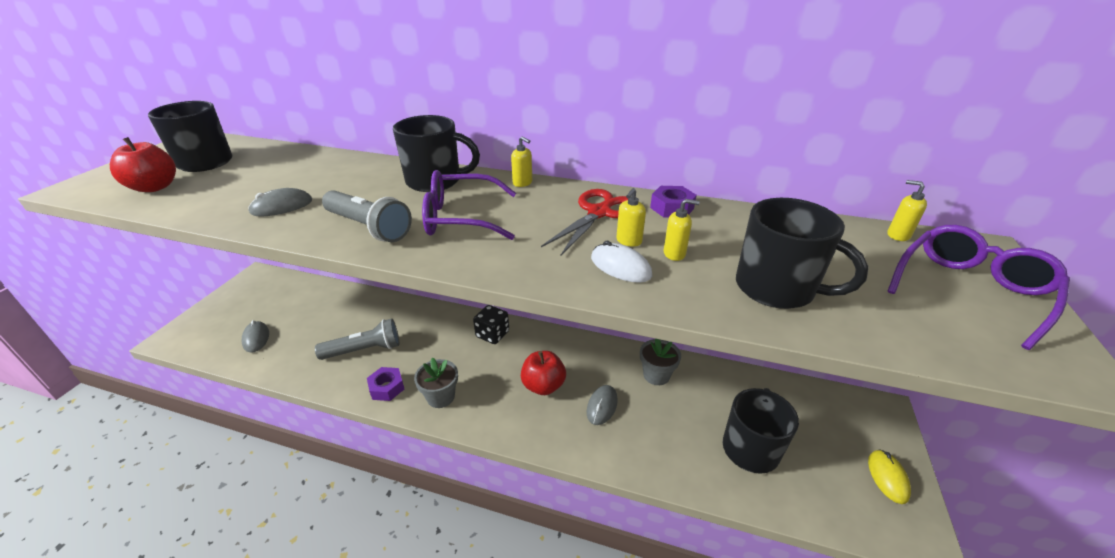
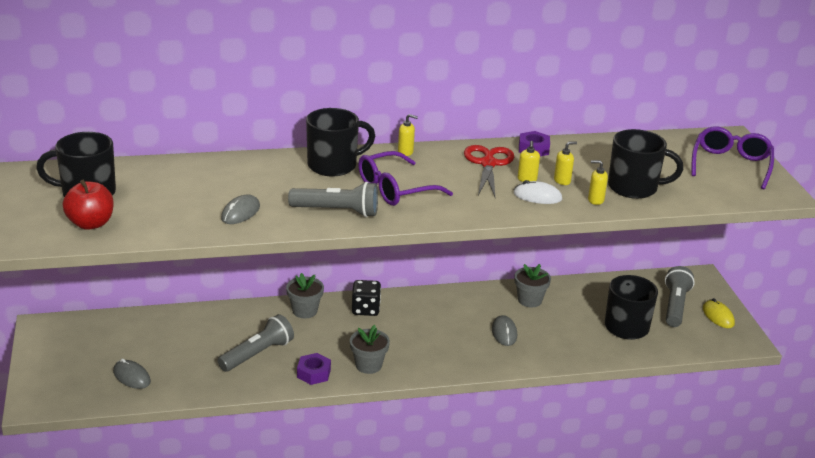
camera: 30 degrees left, 5 degrees down
(442, 320) = (305, 311): none -> grey flower pot
(543, 386) = (446, 333): red apple -> none
(831, 440) = (675, 306): none -> grey flashlight
(898, 235) = (682, 138): yellow soap dispenser -> yellow soap dispenser (595, 200)

